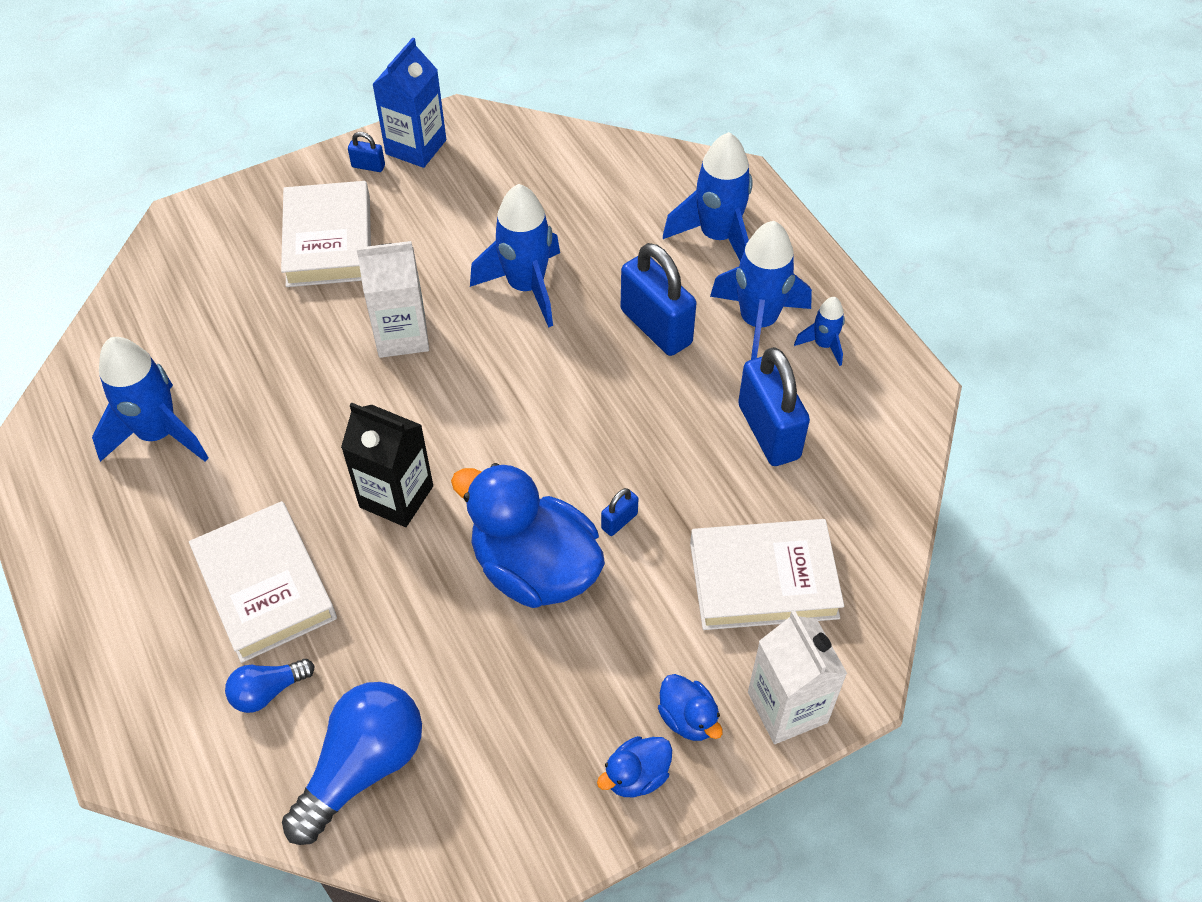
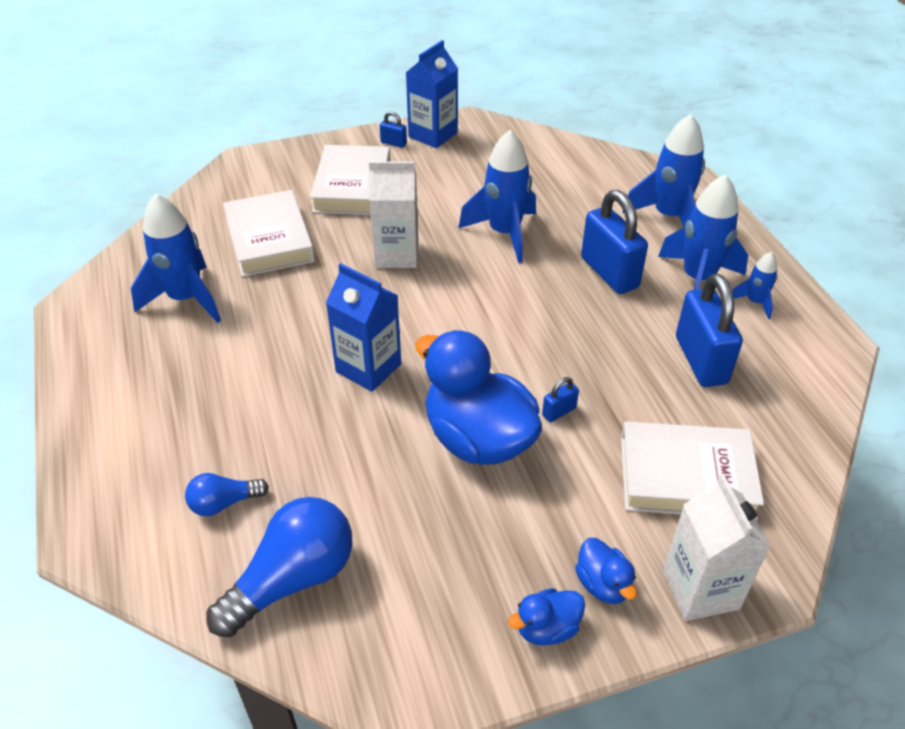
camera: 10 degrees right, 10 degrees down
(265, 586) = (242, 420): white book -> white book (269, 239)
(396, 496) = (368, 368): black carton -> blue carton

